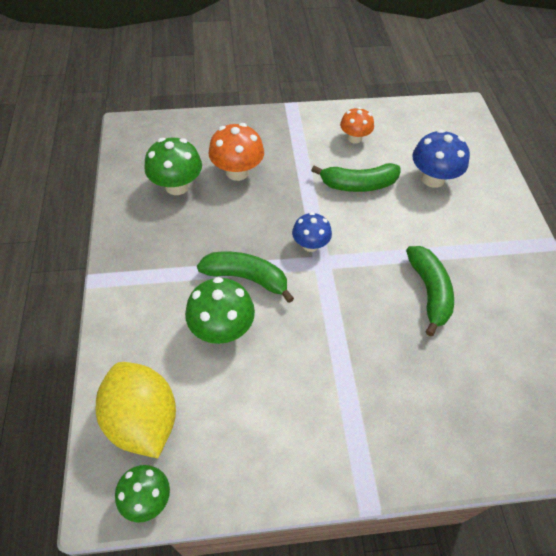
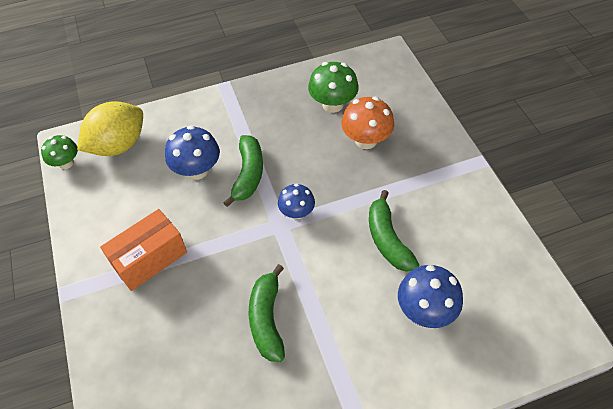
camera: 80 degrees right, 0 degrees up
(222, 329) = (197, 170): green mushroom -> blue mushroom
(338, 395) = (149, 259): none -> orange box
(354, 138) = (456, 226): orange mushroom -> none
(429, 292) = (267, 319): green banana -> green banana turned 105 degrees clockwise

